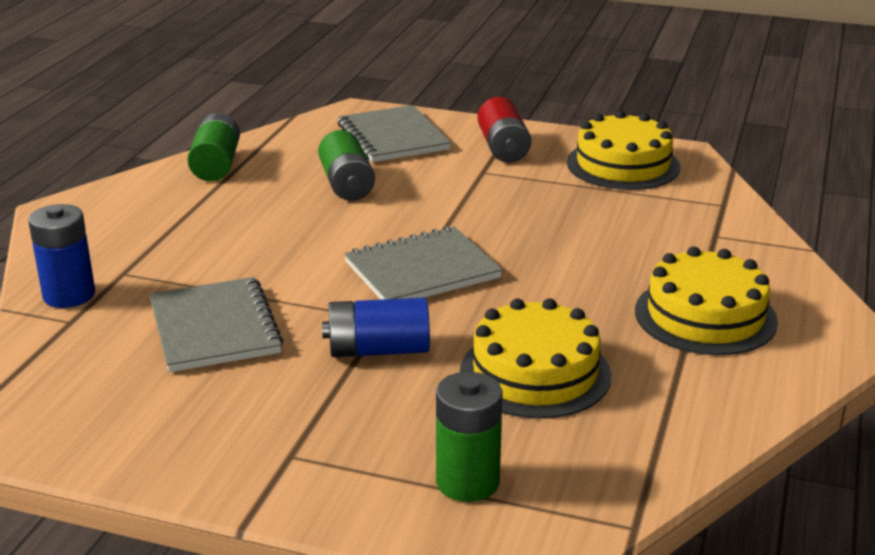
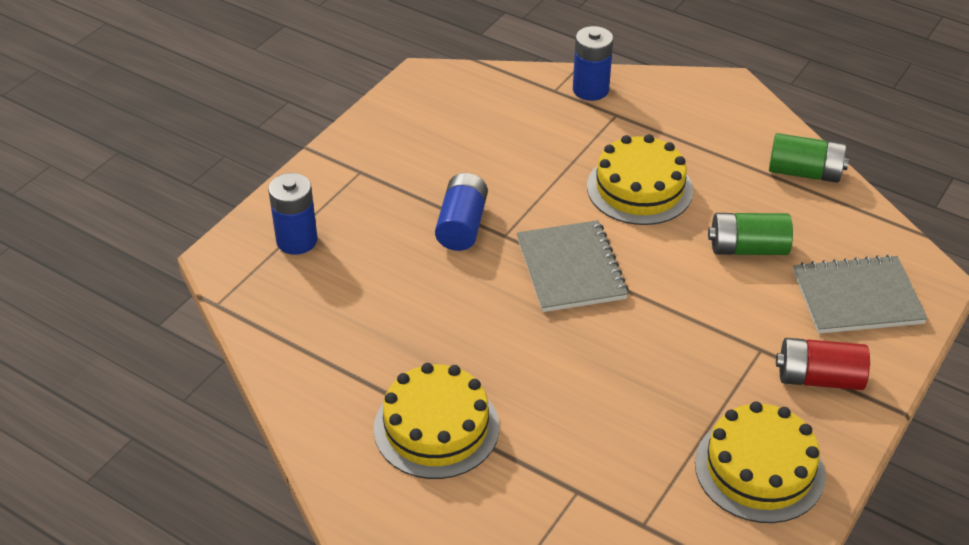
camera: 105 degrees right, 15 degrees up
(214, 328) = (521, 152): grey notebook -> none
(467, 482) = (297, 240): green battery -> blue battery
(535, 373) = (398, 300): yellow cake -> yellow cake (639, 188)

